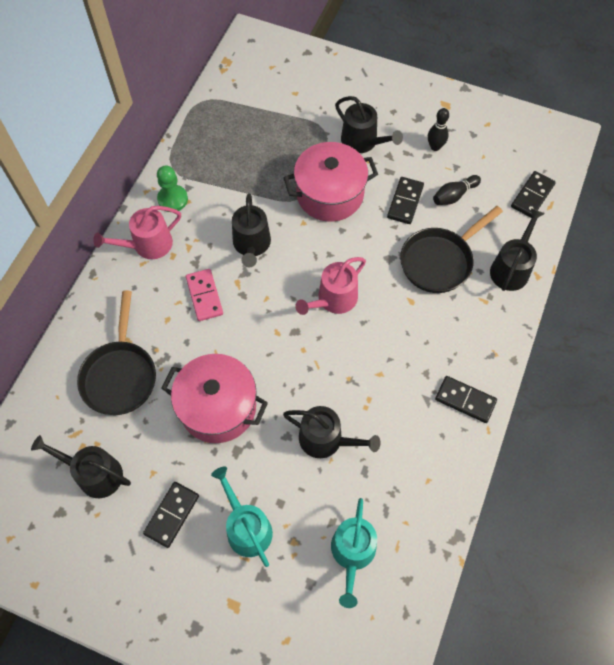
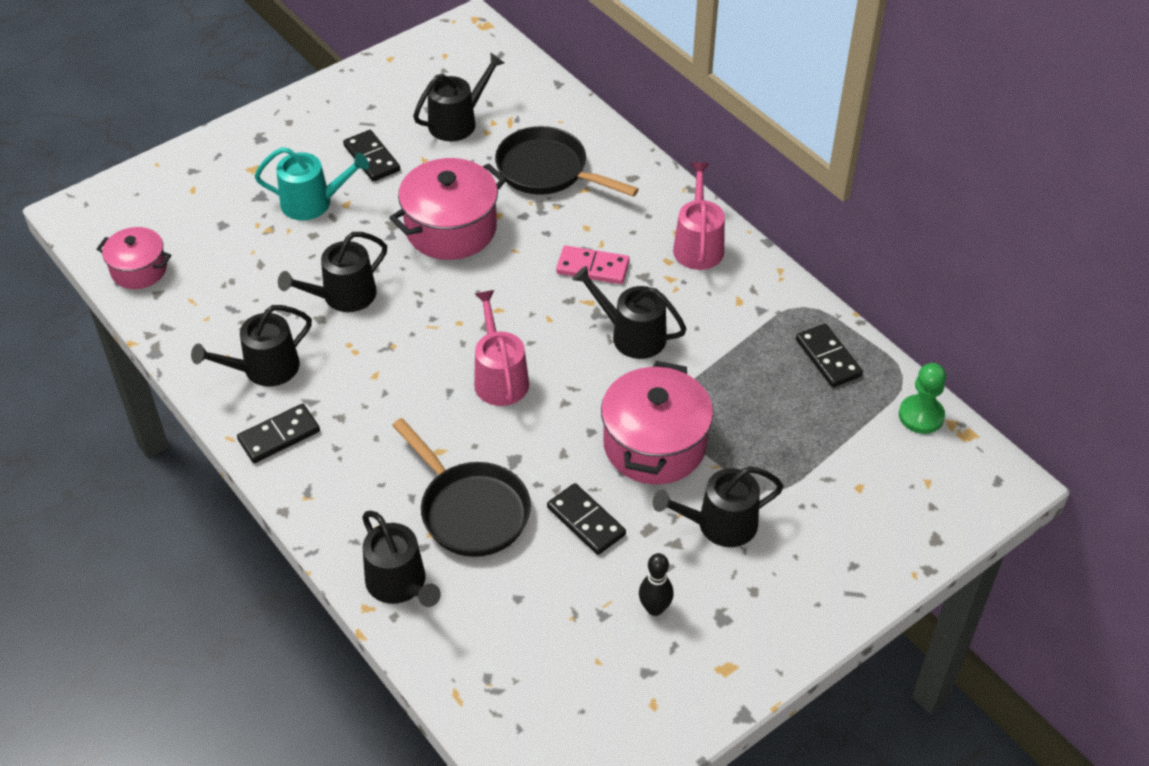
camera: 120 degrees right, 15 degrees down
(172, 199) = (751, 289): green pawn -> green pawn (921, 415)
(352, 553) = (218, 265): turquoise watering can -> none
(394, 614) = (139, 270): none -> pink pot
(421, 448) = (264, 369): none -> black watering can
(439, 261) = (470, 510): black pan -> black pan turned 150 degrees clockwise
(454, 195) = (556, 584): black bowling pin -> none
(532, 196) = (488, 682): black domino -> black domino (828, 358)

